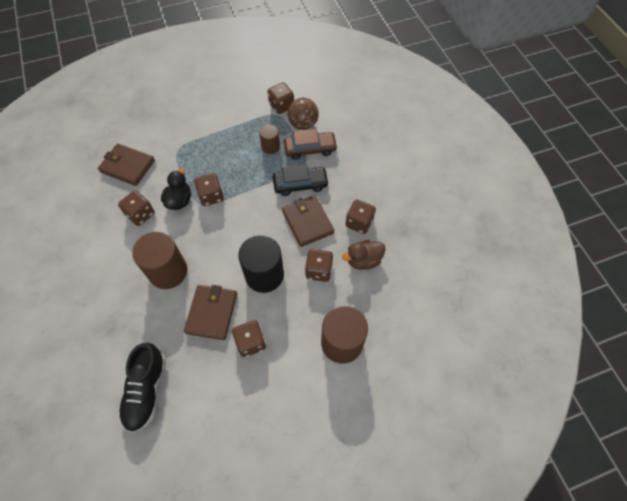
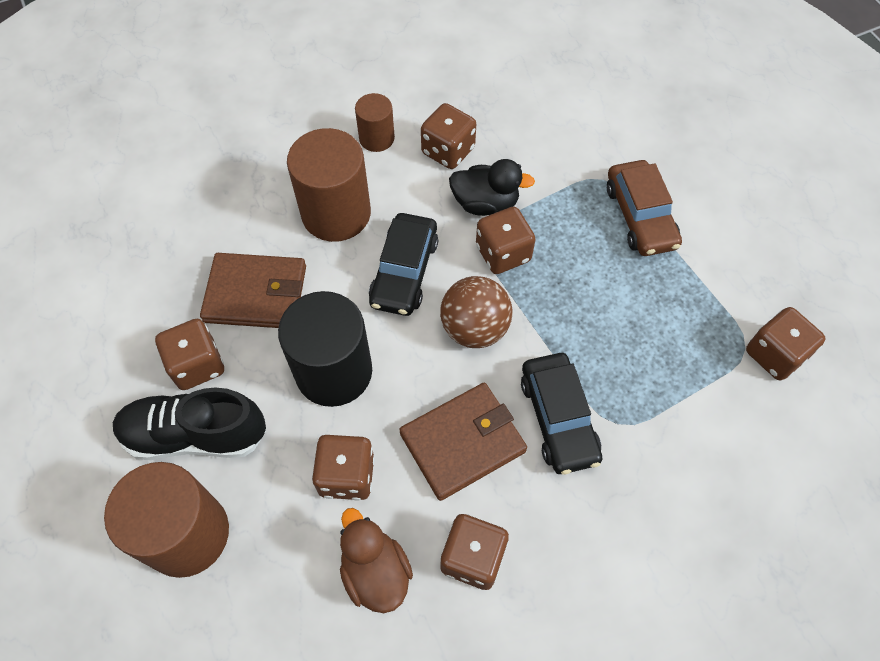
camera: 85 degrees right, 0 degrees up
(127, 166) = (548, 111): brown wallet -> none
(147, 391) = (126, 224): black shoe -> black shoe (195, 435)
(212, 240) = (404, 271): none -> black car
(270, 147) = (648, 345): brown cylinder -> brown cylinder (376, 138)
(303, 124) = (731, 408): brown ball -> brown ball (474, 328)
(310, 149) = (662, 430): brown car -> brown car (640, 216)

